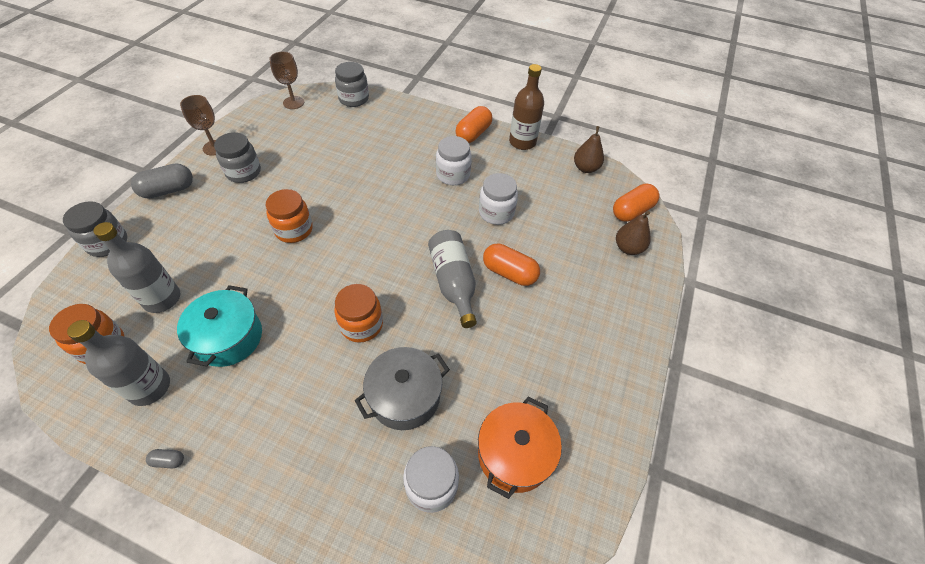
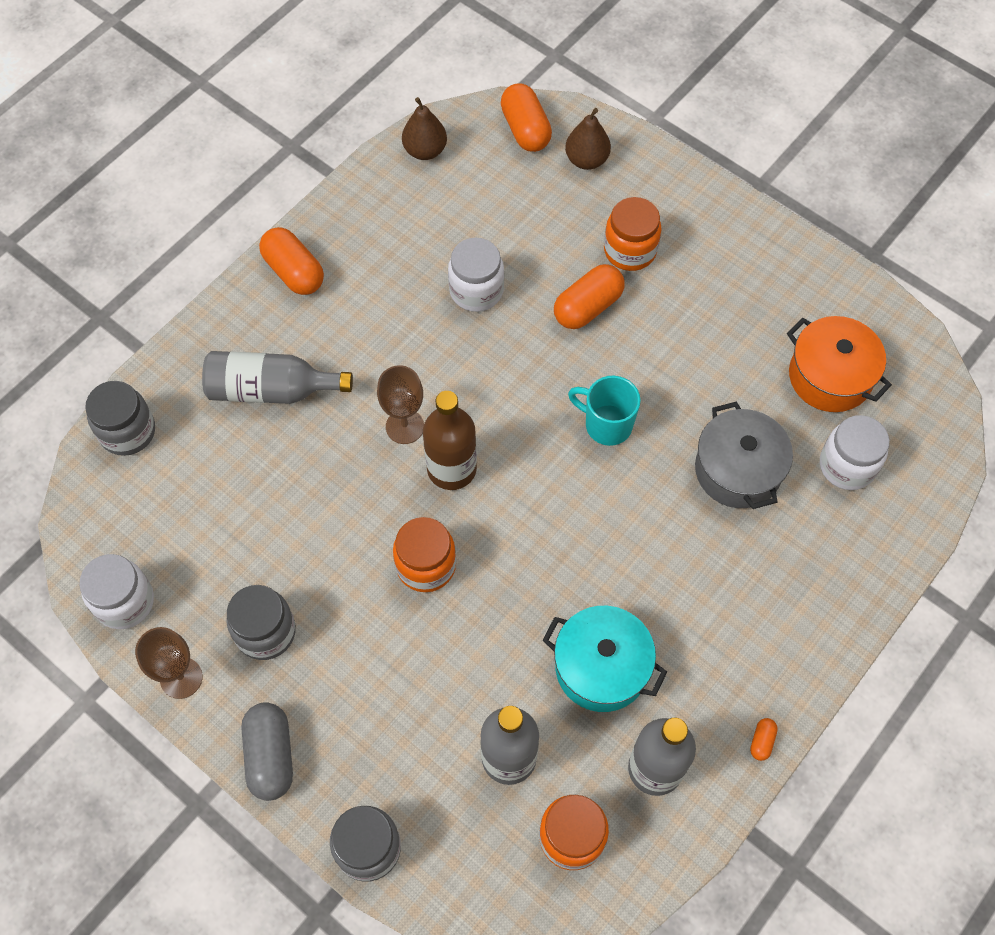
camera: 70 degrees left, 10 degrees up
(168, 461) = (762, 741): grey capsule -> orange capsule
(293, 102) = (97, 534): brown goblet -> brown goblet (405, 426)
(361, 325) = (623, 500): orange jar -> orange jar (630, 250)
(419, 302) = (606, 424): none -> turquoise mug
(453, 175) = (380, 325): white jar -> white jar (124, 602)
(453, 283) = (585, 377): grey bottle -> grey bottle (271, 390)
(522, 142) = (339, 211): brown bottle -> brown bottle (451, 469)

